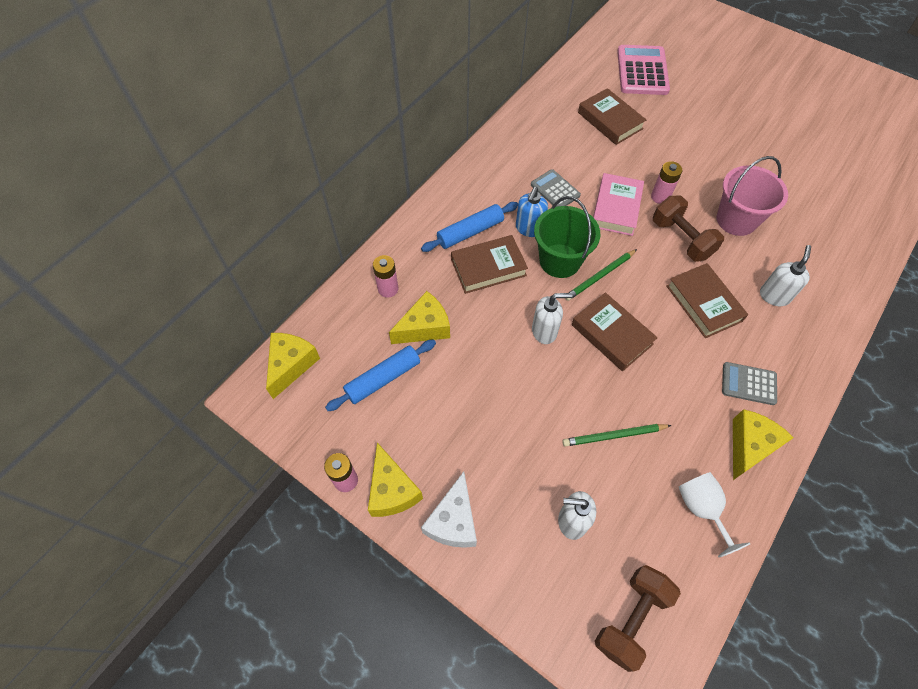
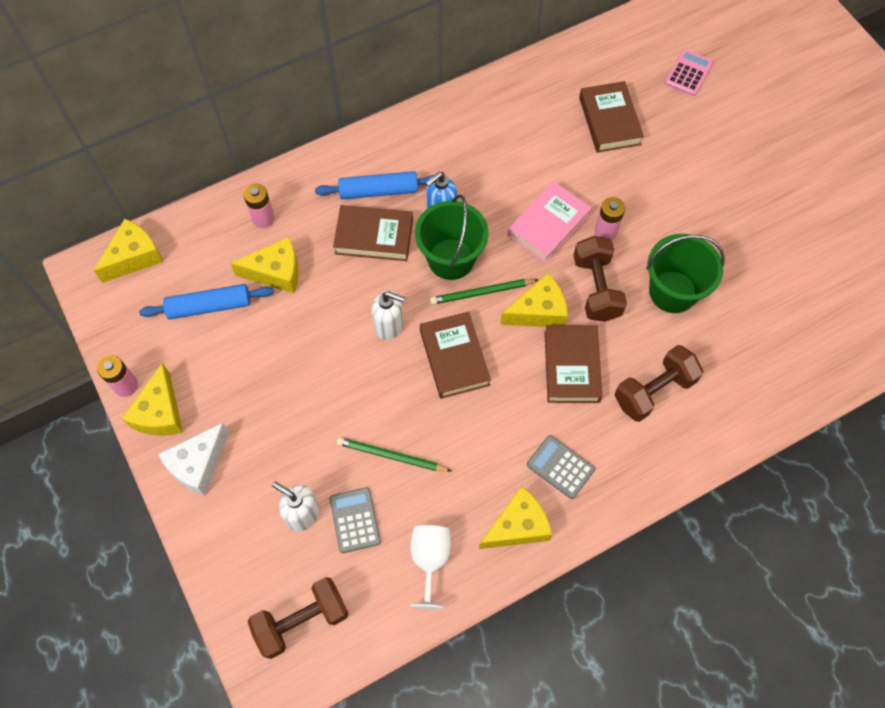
camera: 25 degrees right, 5 degrees up
(555, 190) = (495, 179): grey calculator -> grey calculator (355, 520)
(642, 71) = (688, 73): pink calculator -> pink calculator, size x0.57
(651, 273) = (538, 311): none -> yellow cheese
(736, 220) = (672, 292): pink bucket -> green bucket
(774, 296) = (654, 391): white soap dispenser -> brown dumbbell

